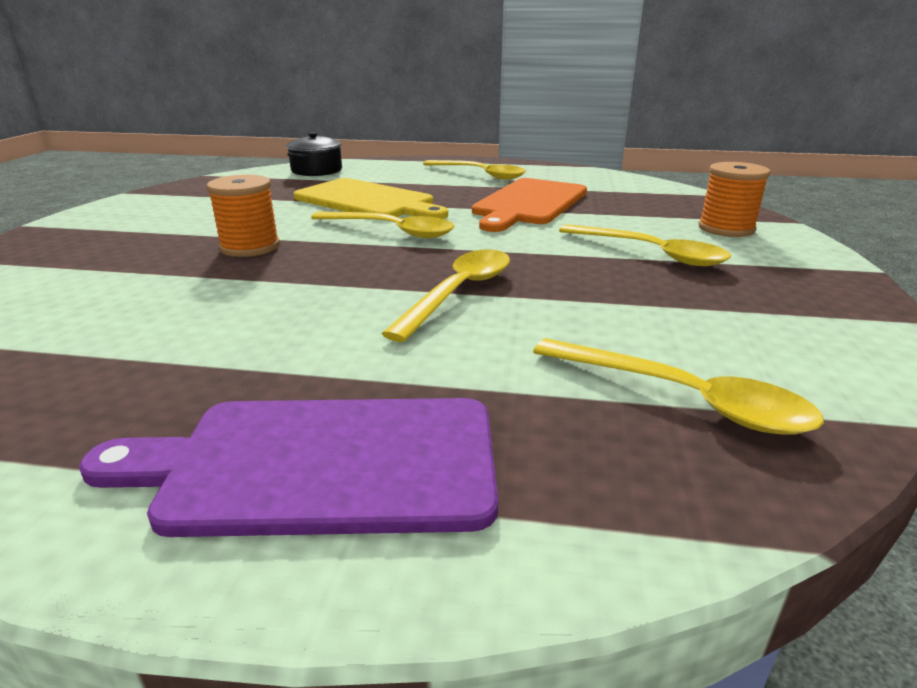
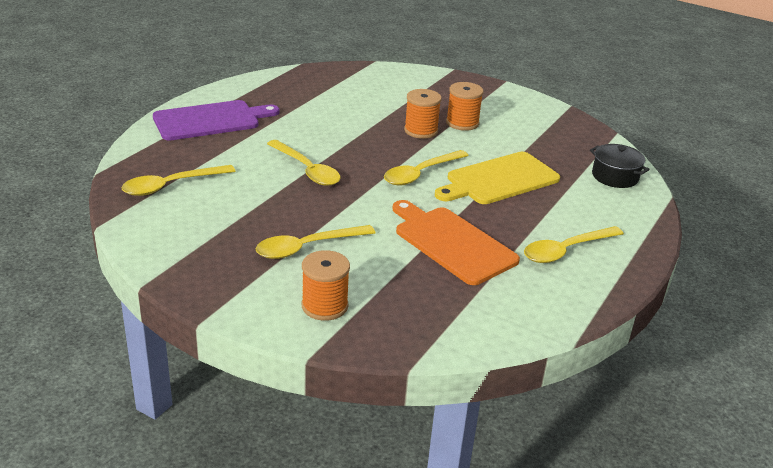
camera: 110 degrees right, 5 degrees up
(207, 230) = (462, 123): none -> orange spool
(320, 464) = (210, 120): purple cutting board -> purple cutting board turned 45 degrees clockwise

